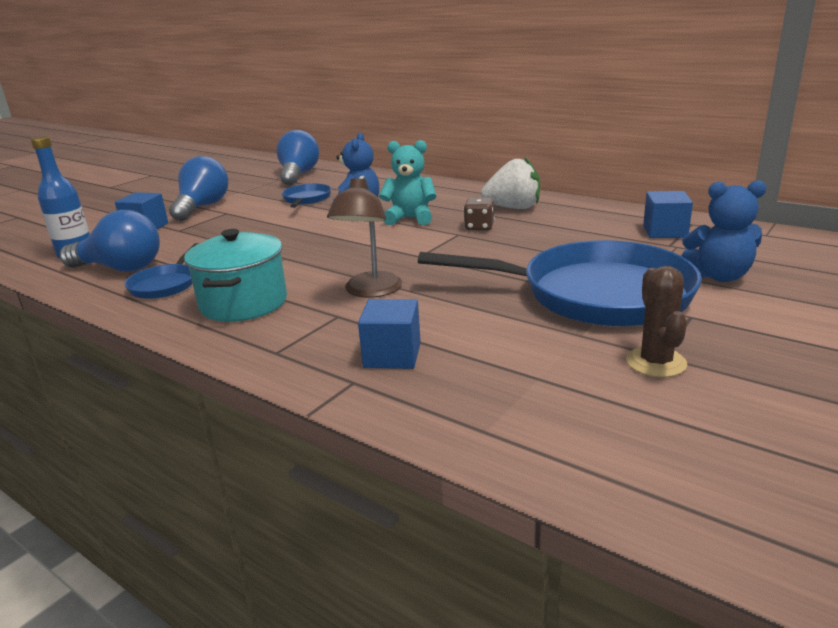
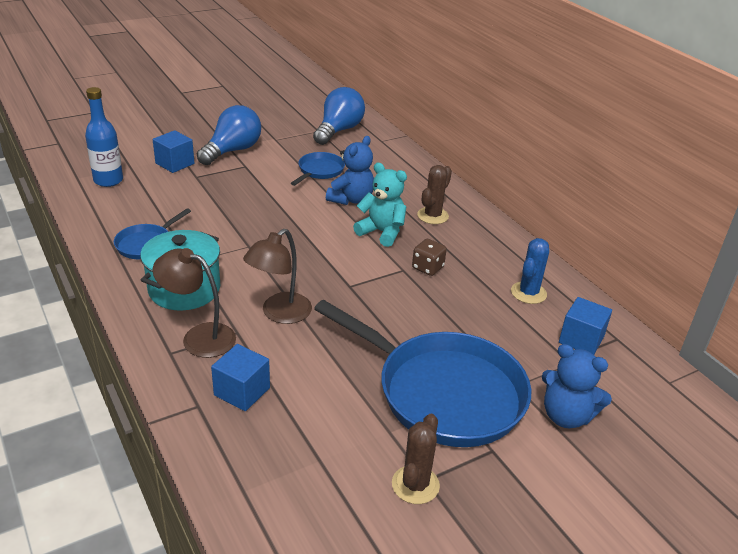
camera: 20 degrees right, 10 degrees up
(121, 268) = (128, 211): blue light bulb -> none
(298, 331) = (199, 337): none -> brown lamp
(445, 199) = (432, 216): none -> brown cactus
(513, 208) = (480, 252): white strawberry -> none
(585, 219) = (528, 293): none -> blue cactus

